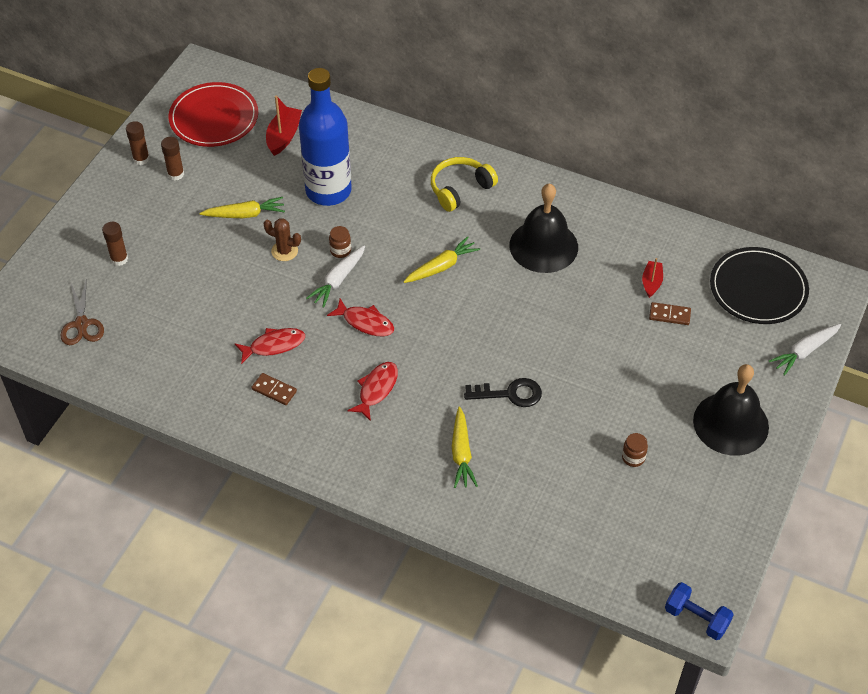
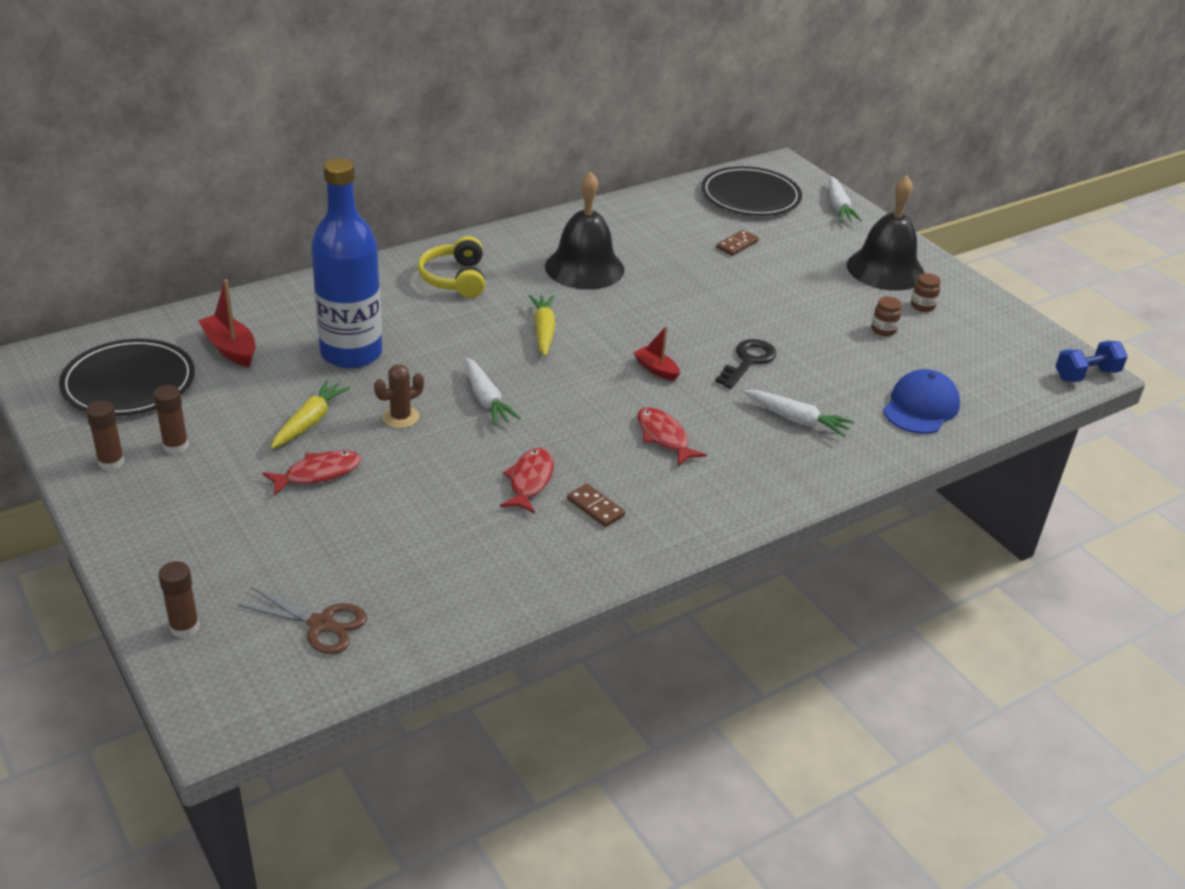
camera: 60 degrees left, 15 degrees down
(119, 259) = (252, 547): brown glue stick -> brown glue stick (184, 627)
(214, 118) = (129, 382): red plate -> black plate
(274, 390) = (595, 507): brown domino -> brown domino turned 75 degrees clockwise
(340, 250) = (446, 381): brown jar -> brown jar (922, 306)
(365, 322) = (565, 406): red fish -> red fish (318, 473)
(461, 453) = (797, 420): yellow carrot -> white carrot
(545, 521) = (921, 407): none -> blue cap
(651, 282) = (690, 237): red boat -> red boat (656, 369)

